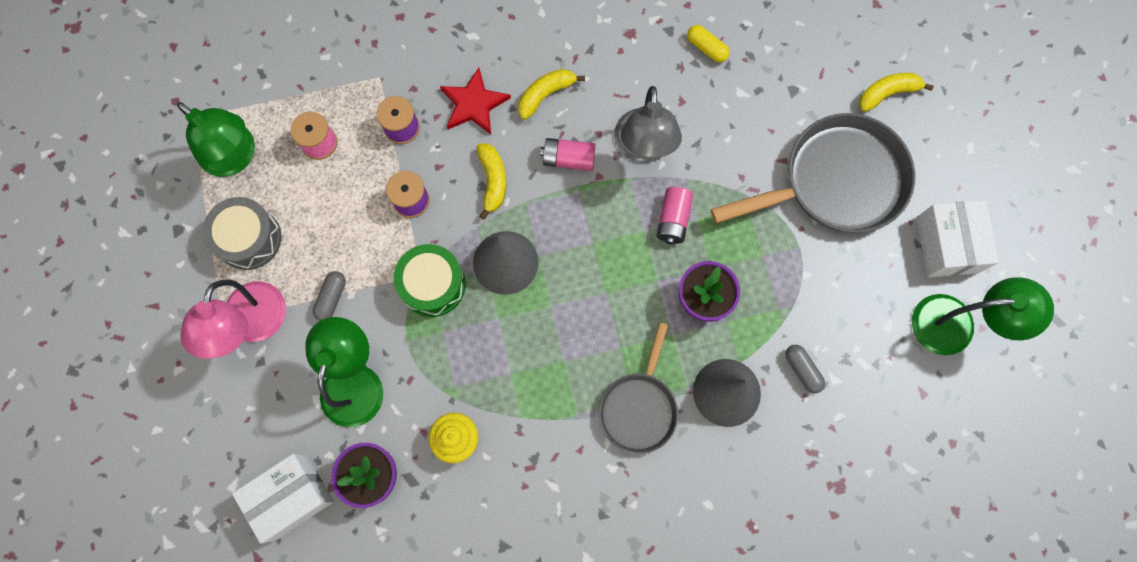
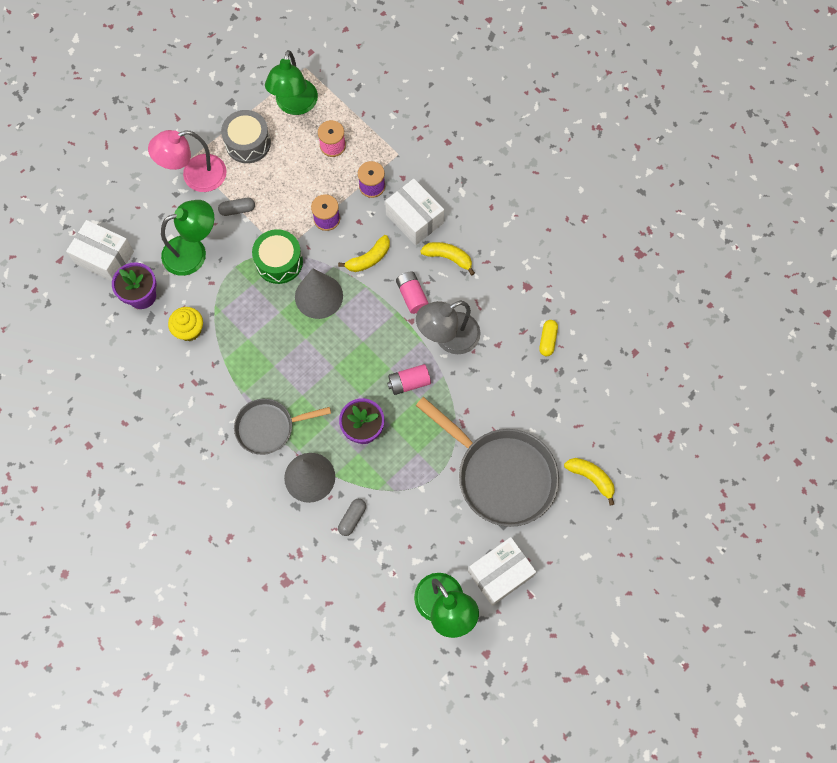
camera: 60 degrees right, 5 degrees down
(474, 104) = (414, 219): red star -> white box

